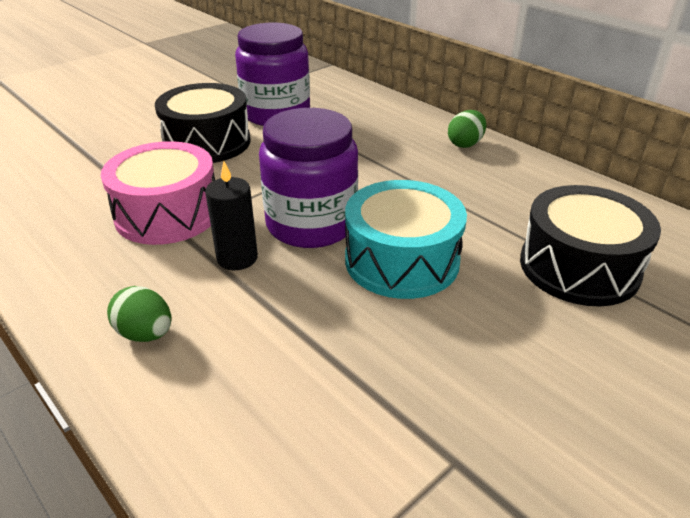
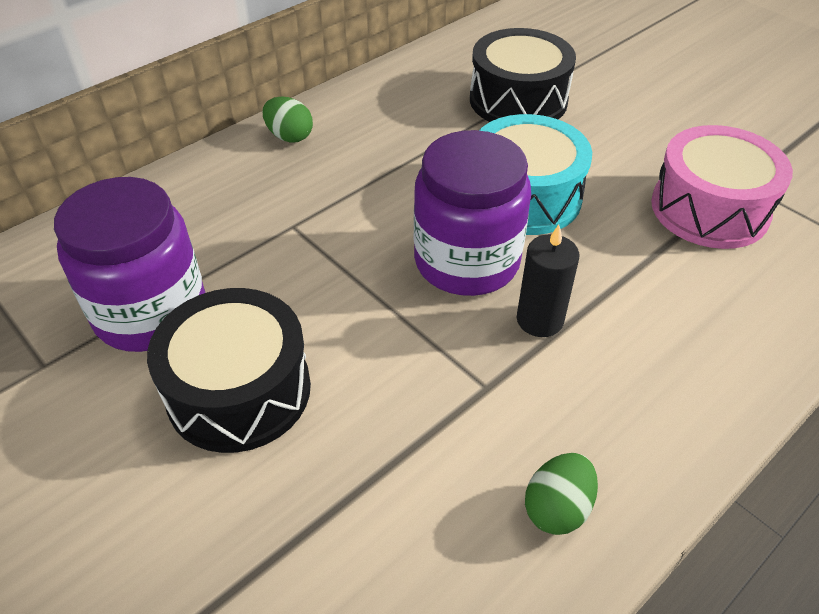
camera: 90 degrees left, 10 degrees up
(145, 334) = (680, 380): green egg -> green egg (557, 508)
(167, 214) = (451, 405): pink drum -> pink drum (709, 209)

